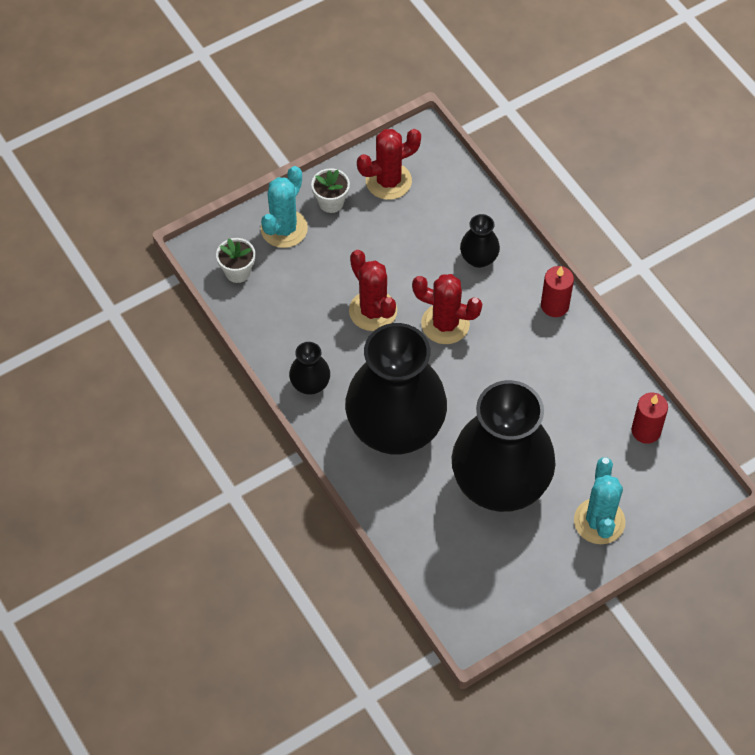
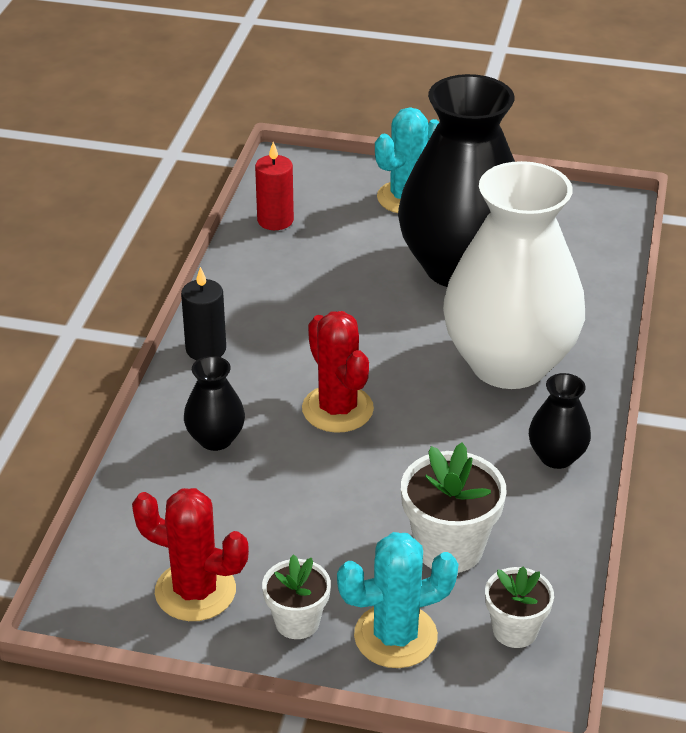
camera: 135 degrees left, 20 degrees down
(307, 289) = (449, 548): none -> white flower pot
(373, 311) = (399, 473): red cactus -> none
(395, 429) = (508, 364): black vase -> white vase
(554, 305) = (206, 349): red candle -> black candle

